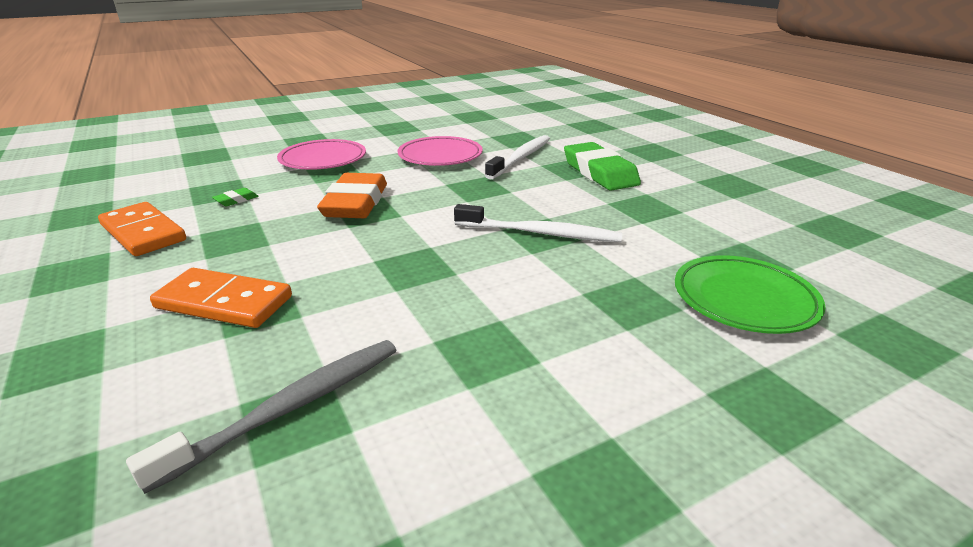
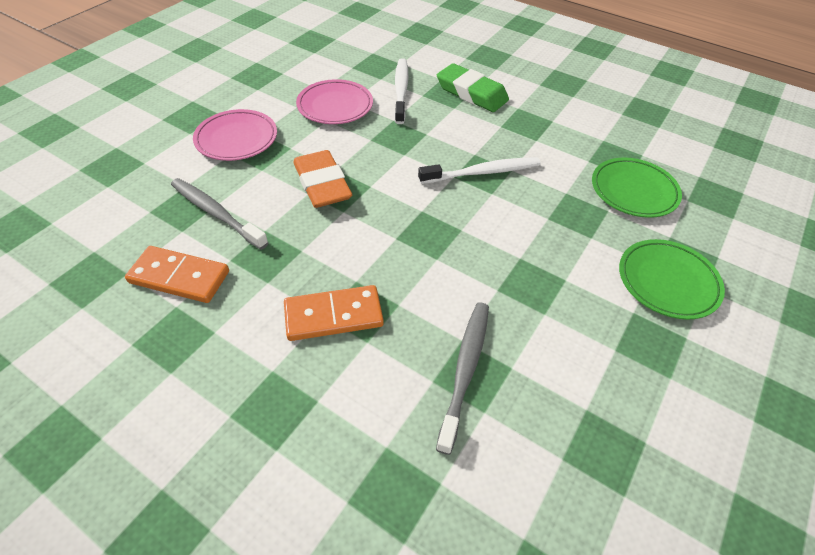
camera: 30 degrees left, 20 degrees up
(236, 200) = (216, 213): green eraser -> grey toothbrush
(710, 419) = (667, 282): none -> green plate

